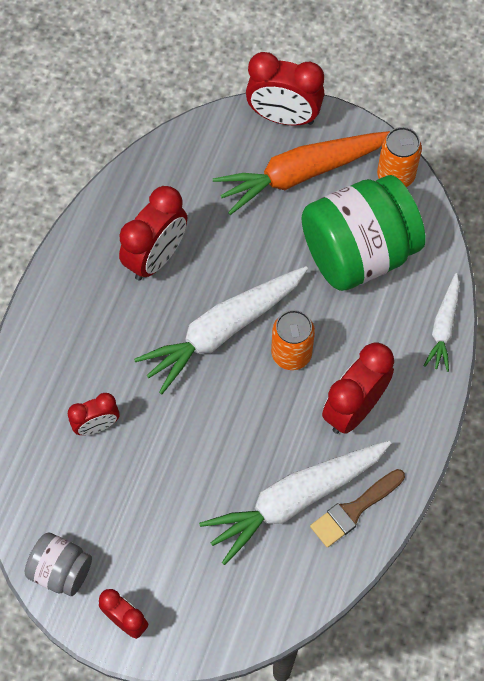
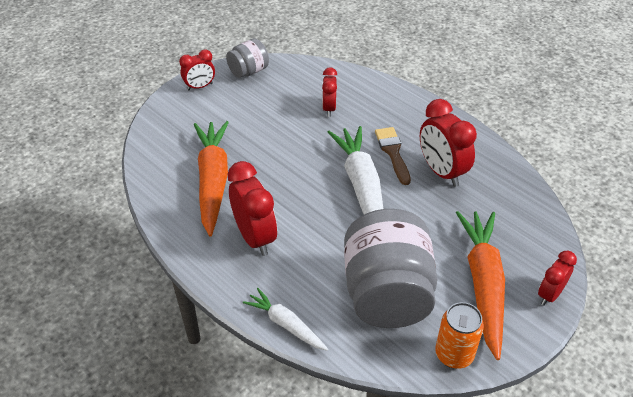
camera: 115 degrees right, 20 degrees down
(283, 117) = (549, 294): red clock -> red clock, size x0.59
(291, 354) = (321, 218): orange can -> none
(294, 500) = (213, 181): white carrot -> orange carrot
(354, 510) = (182, 208): brown brush -> brown brush (393, 152)
(358, 253) = (387, 294): green jar -> grey jar

